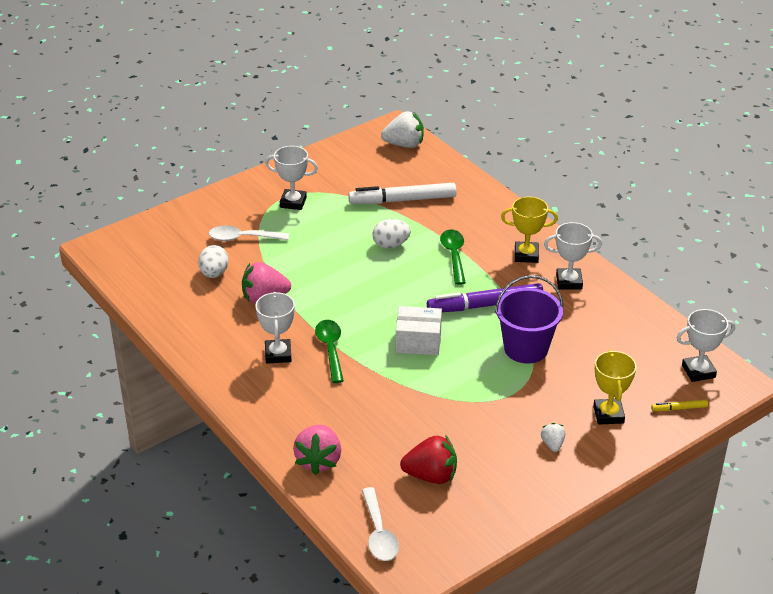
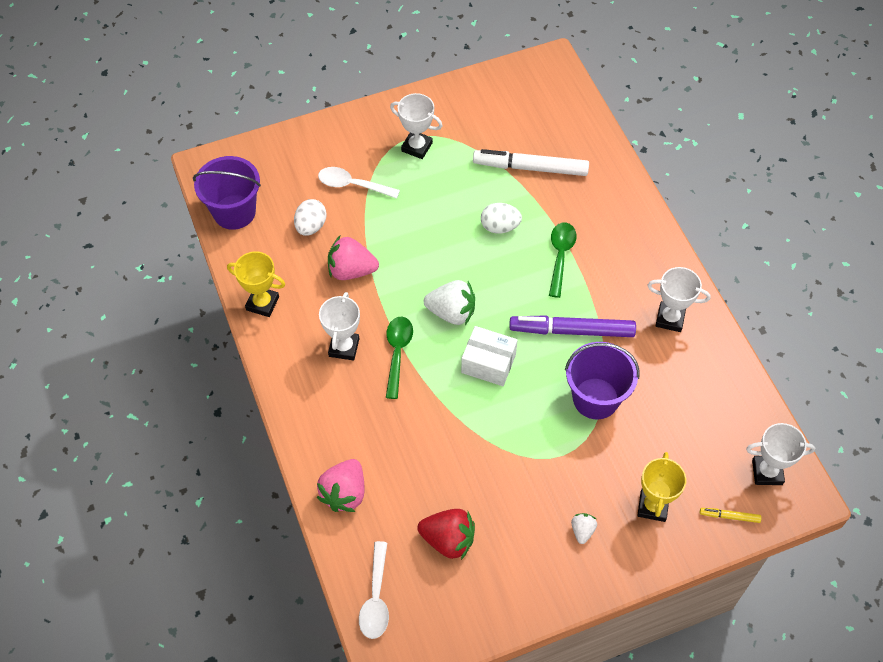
camera: 15 degrees right, 20 degrees up
(136, 275) = (234, 212): none -> purple bucket
(404, 144) = (556, 90): white strawberry -> white strawberry (451, 312)
(526, 255) = (636, 272): yellow trophy -> yellow trophy (262, 303)

